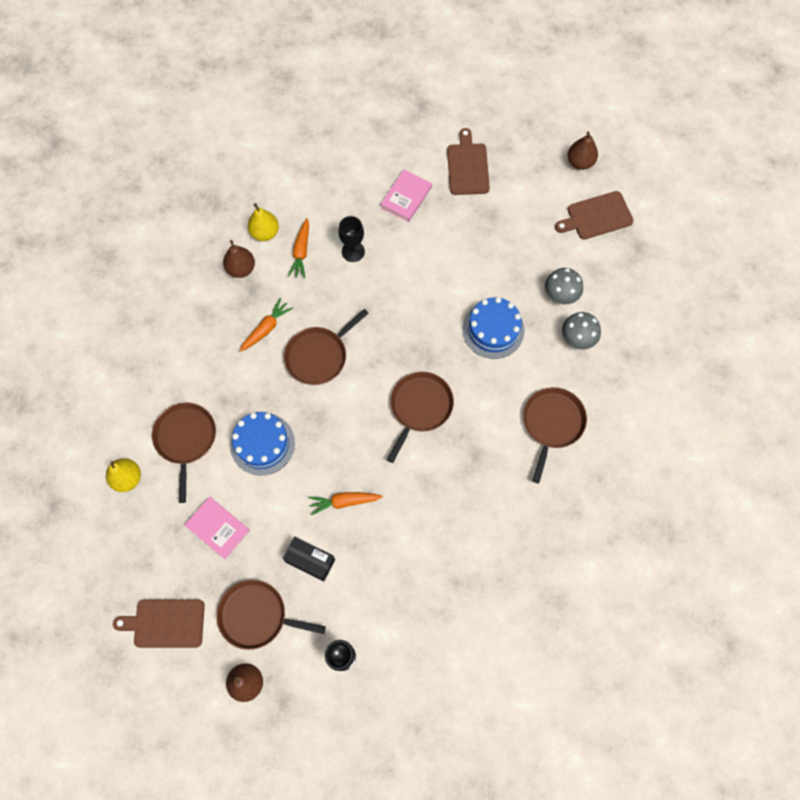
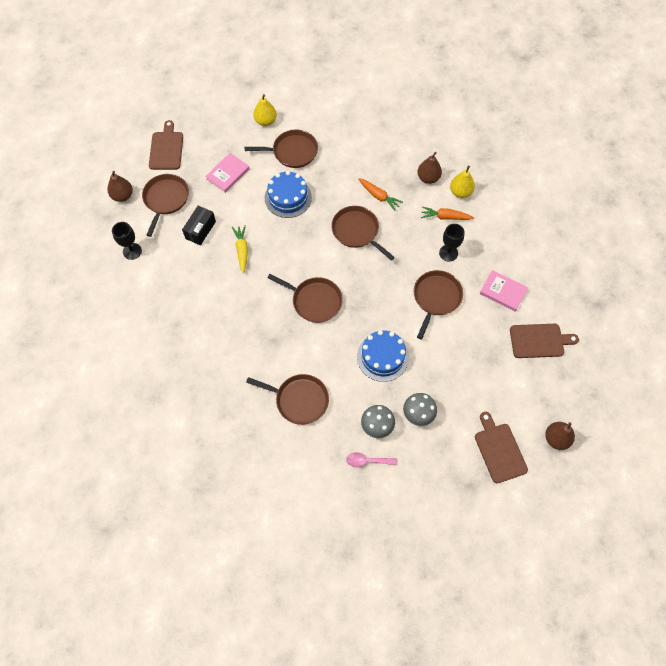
camera: 90 degrees right, 5 degrees down
(344, 502) = (242, 250): orange carrot -> yellow carrot
(415, 268) = (436, 298): none -> brown pan
(619, 349) = (367, 461): none -> pink spoon

